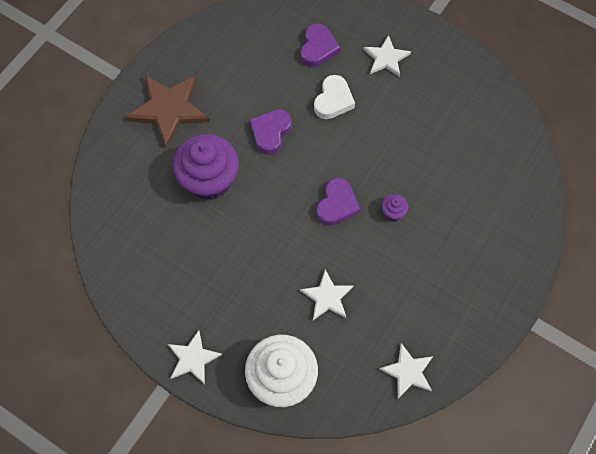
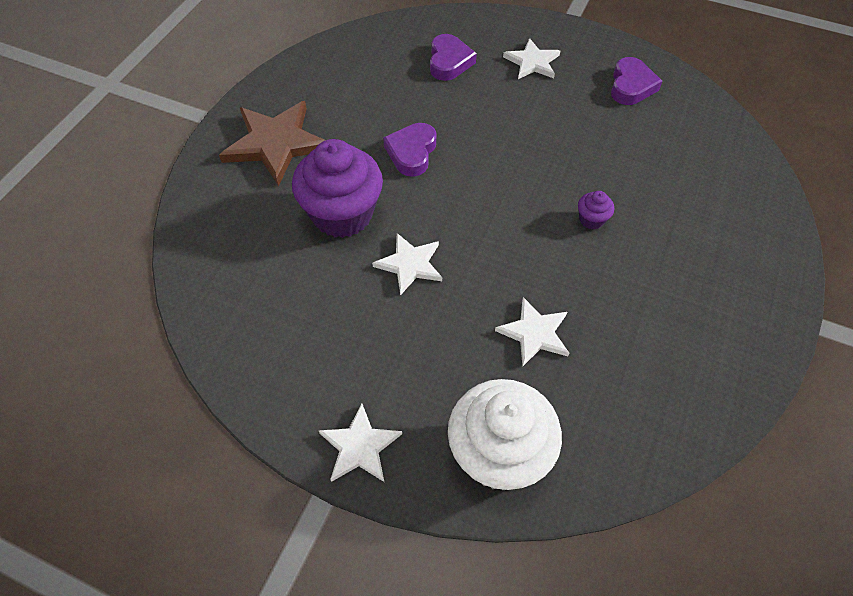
camera: 10 degrees left, 10 degrees down
(333, 100) = (481, 110): white heart -> none
(337, 205) = (517, 220): purple heart -> purple heart (631, 86)
(408, 372) = (676, 415): white star -> white star (410, 264)

